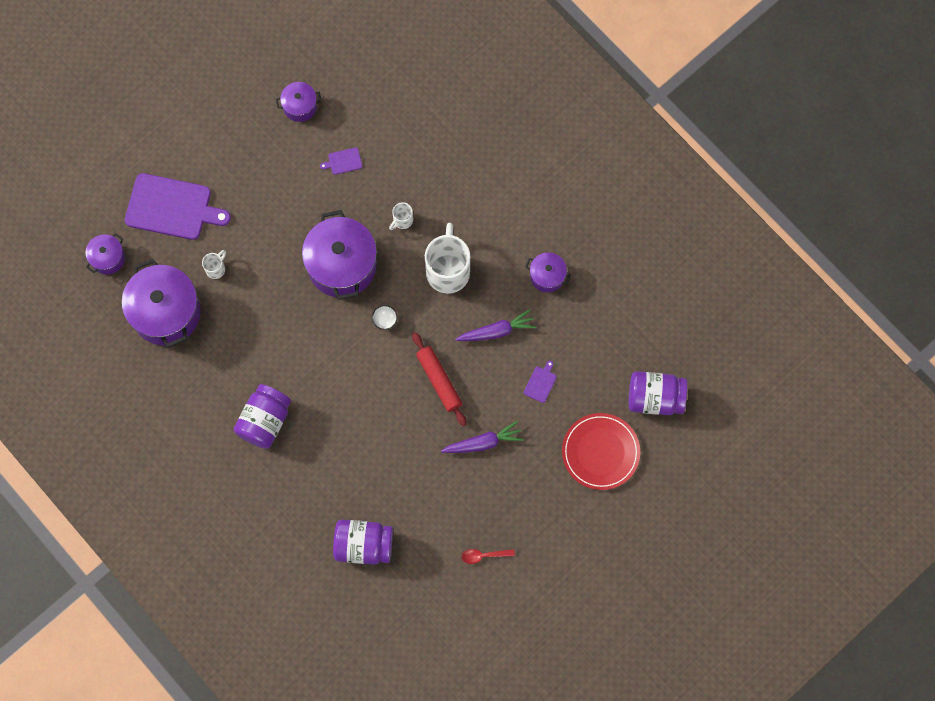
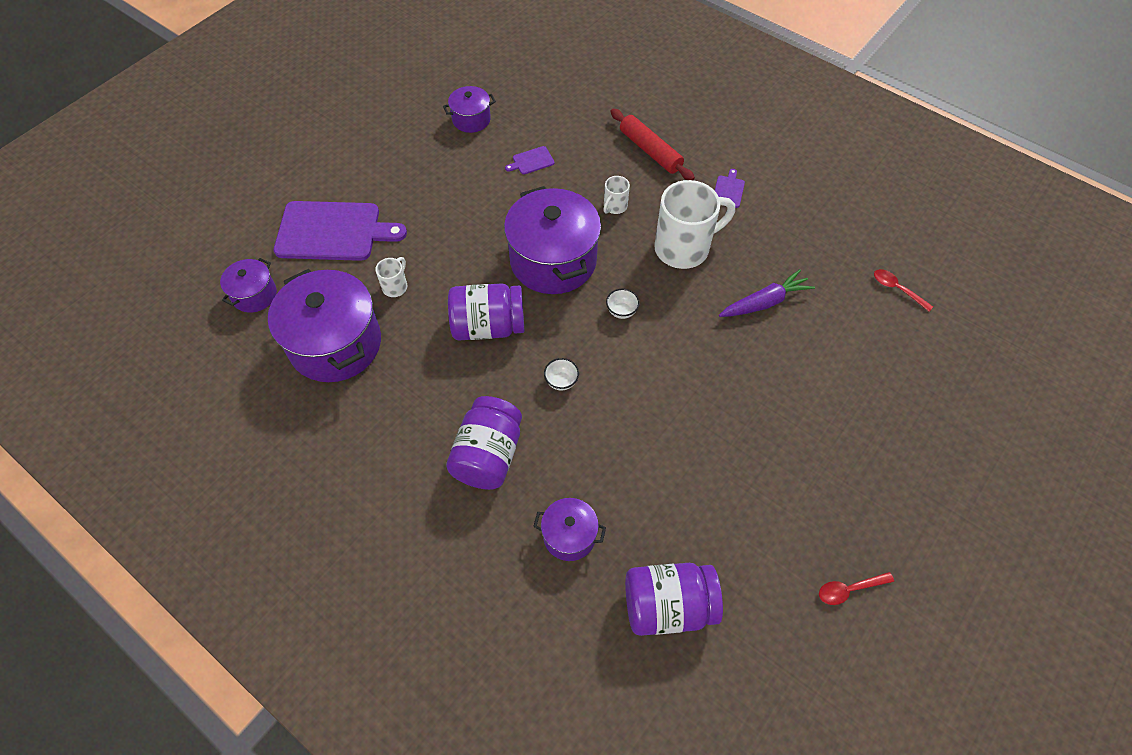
camera: 10 degrees left, 15 degrees down
(327, 372) = (561, 381): none -> white bowl
(439, 381) = (710, 369): red rolling pin -> red rolling pin (650, 151)
(448, 270) = (684, 248): white mug -> white mug turned 75 degrees clockwise
(483, 442) = (793, 434): purple carrot -> none
(540, 383) = (841, 351): purple cutting board -> purple cutting board (728, 190)
(547, 276) = (803, 237): purple pot -> purple pot (569, 536)
(600, 452) = (952, 421): red plate -> none
(603, 337) = (897, 289): none -> red spoon
(655, 398) = (991, 346): purple jar -> purple jar (488, 326)

